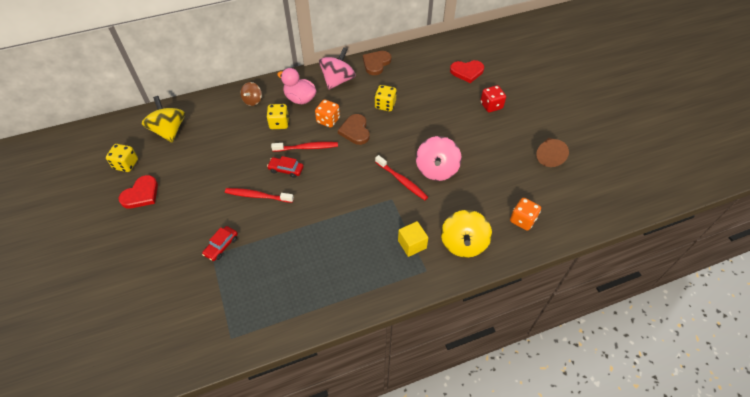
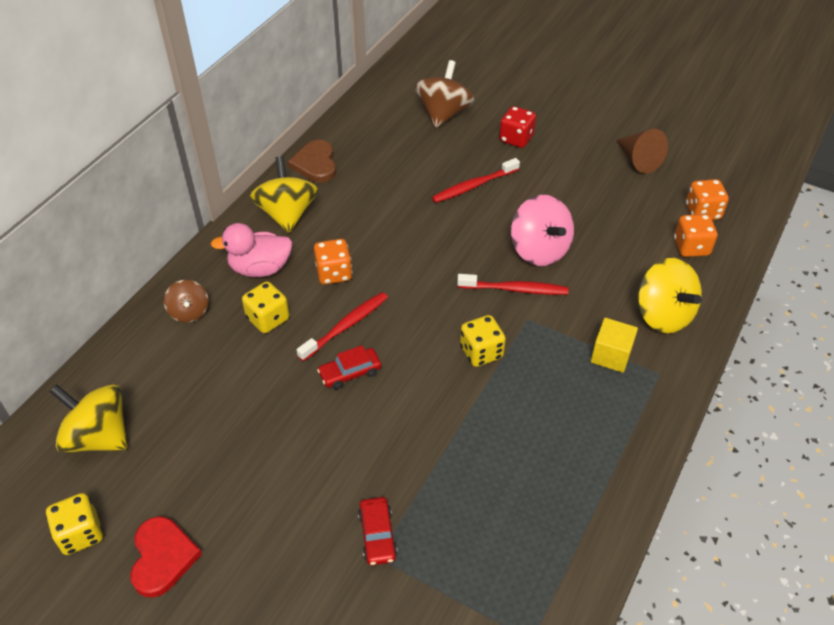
camera: 40 degrees left, 5 degrees down
(257, 196) = (350, 433): red toothbrush -> red toothbrush (473, 186)
(338, 80) = (287, 214): pink spinning top -> yellow spinning top
(355, 131) = (386, 265): brown heart -> none
(385, 105) = (388, 210): yellow dice -> yellow dice (481, 352)
(467, 72) = (443, 114): red heart -> brown spinning top
(553, 206) = (702, 212): none -> orange dice

